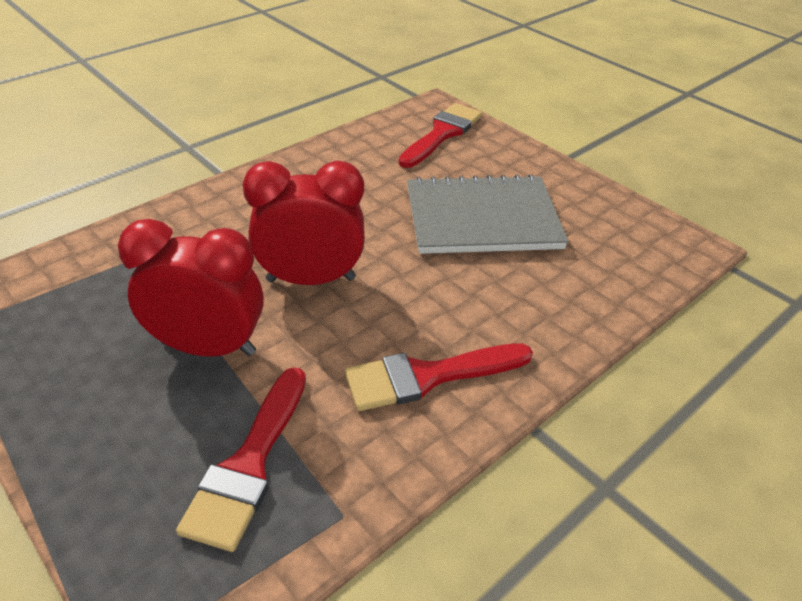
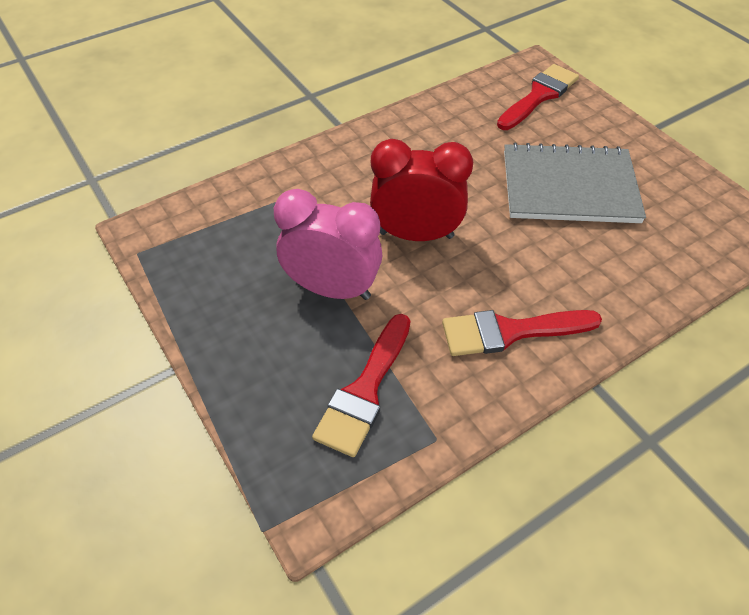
camera: 10 degrees right, 10 degrees up
(208, 347) = (332, 289): red clock -> pink clock

